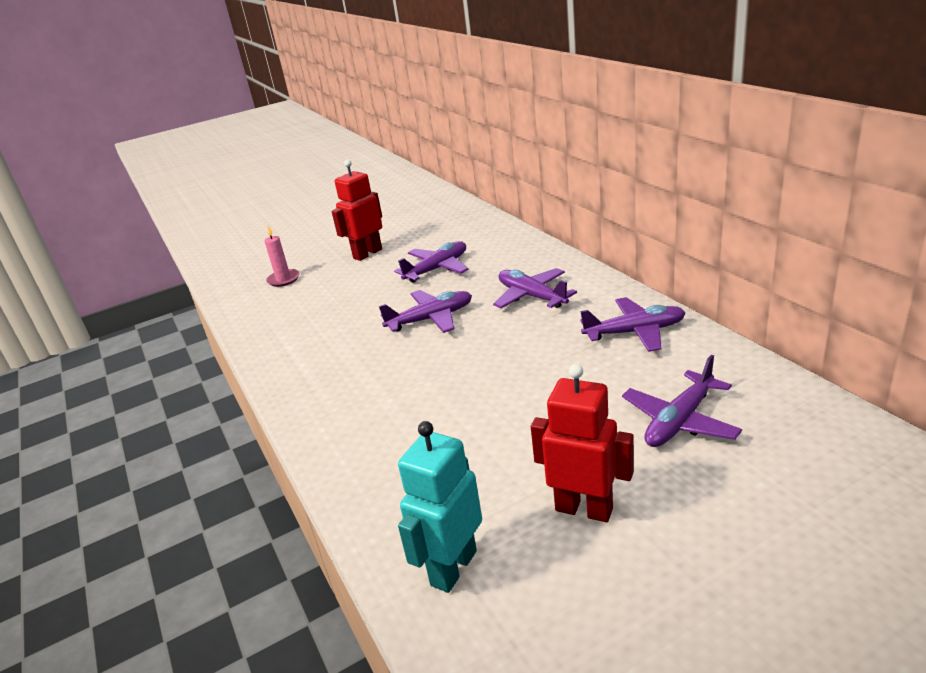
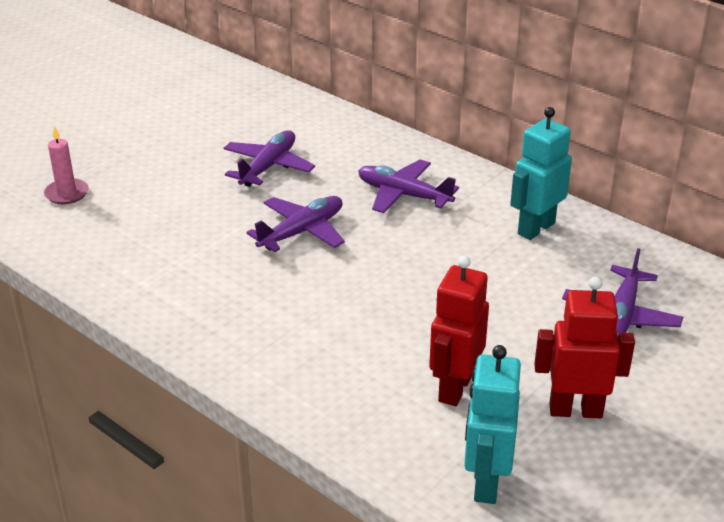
camera: 25 degrees left, 5 degrees up
(367, 254) = (160, 150): red robot -> red robot (454, 388)
(635, 332) = (535, 228): purple plane -> turquoise robot

